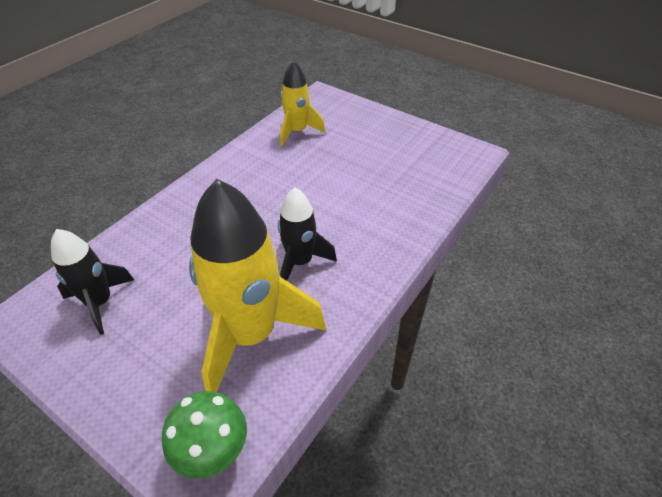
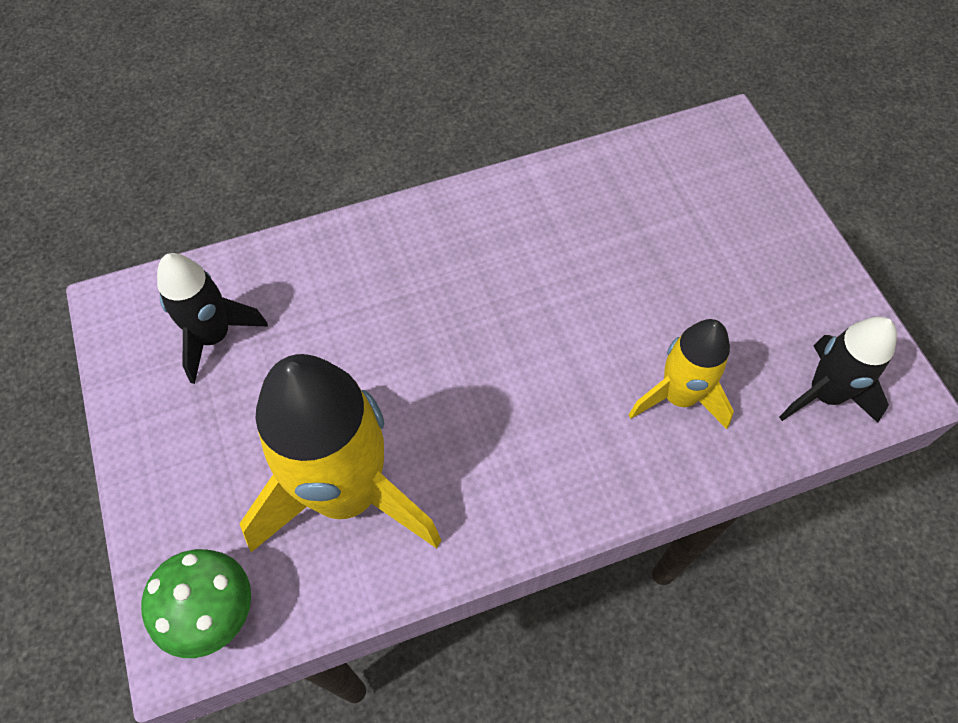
camera: 35 degrees right, 15 degrees up
(297, 132) = (635, 188): yellow rocket -> yellow rocket (678, 396)
(300, 262) = (477, 424): black rocket -> black rocket (824, 394)

